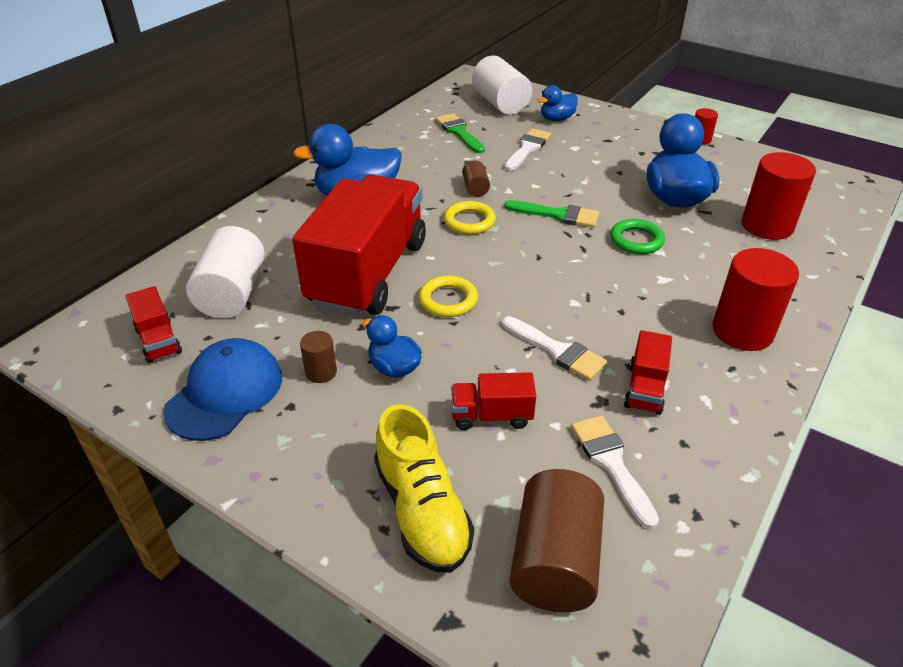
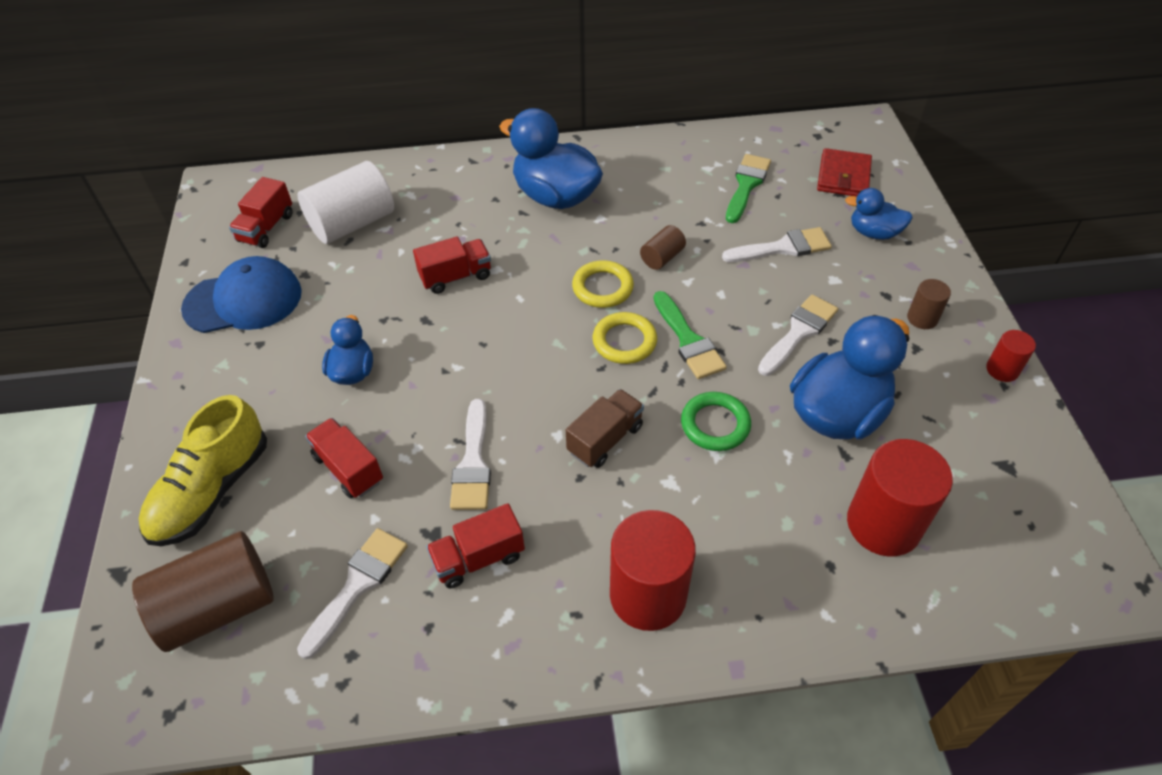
camera: 50 degrees right, 10 degrees up
(321, 372) = (310, 334): brown cylinder -> brown cylinder (922, 318)
(368, 273) = (456, 277): red truck -> red truck, size x0.41
(448, 300) = (471, 348): yellow ring -> yellow ring (624, 341)
(500, 104) = (843, 176): white cylinder -> red wallet
(600, 178) = (798, 332): none -> white brush
(601, 285) = (605, 439): none -> brown truck

